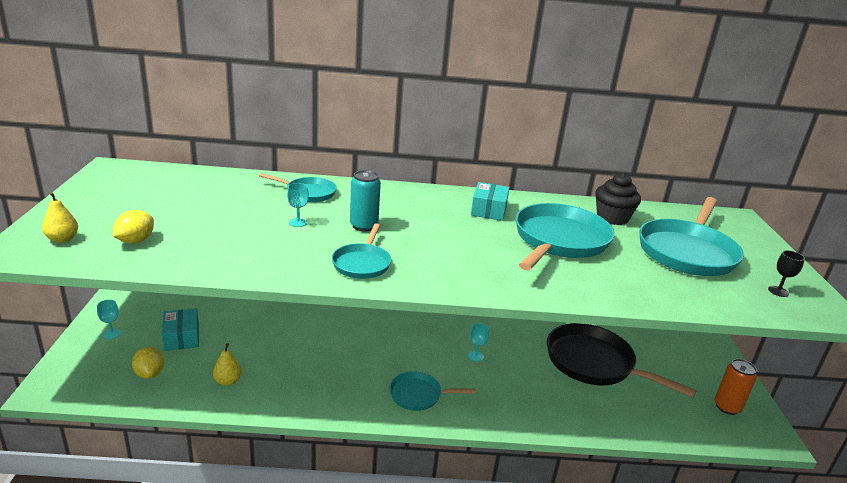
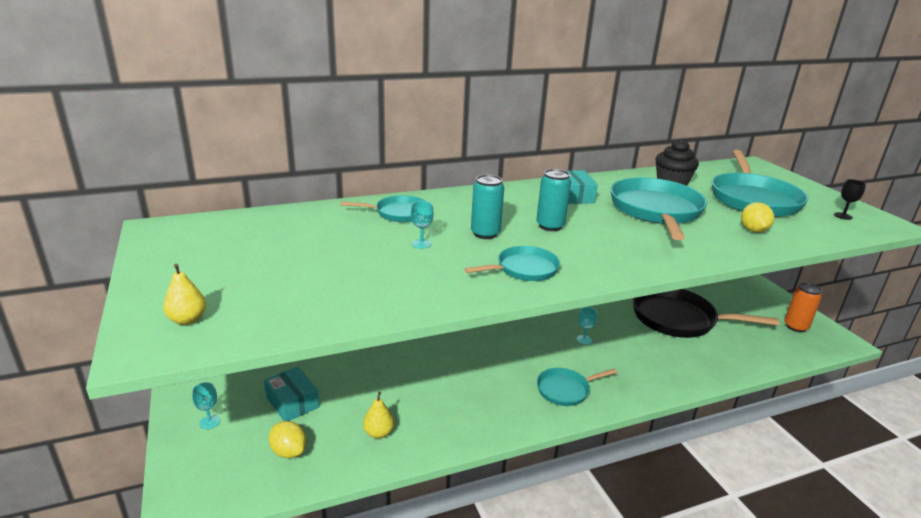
camera: 20 degrees left, 0 degrees up
(135, 241) = (275, 301): yellow lemon -> yellow lemon (753, 231)
(362, 263) = (524, 269): turquoise pan -> turquoise pan turned 105 degrees counterclockwise
(432, 232) = (550, 226): none -> turquoise can

